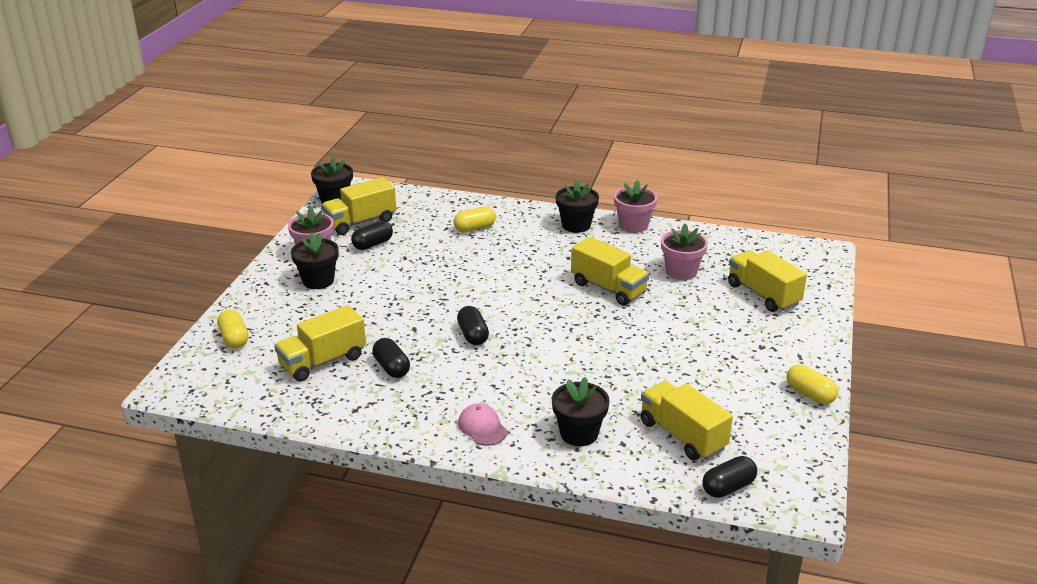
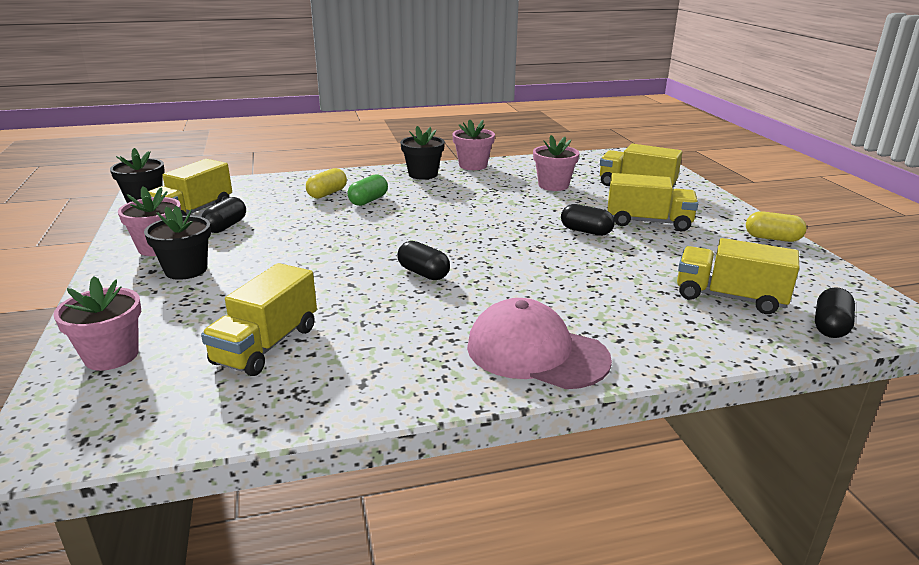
camera: 30 degrees left, 5 degrees down
(234, 338) = (111, 356): yellow capsule -> pink flower pot
(391, 367) = (363, 327): black capsule -> black capsule (586, 231)
(482, 427) = (536, 352): pink cap -> pink cap, size x1.92
(500, 246) = (368, 201): none -> green capsule
(579, 433) = (639, 326): black flower pot -> none
(608, 288) = (508, 208): yellow truck -> yellow truck (648, 222)

